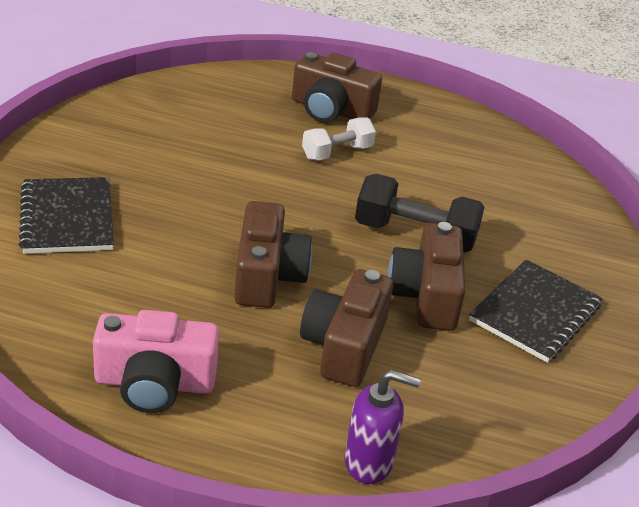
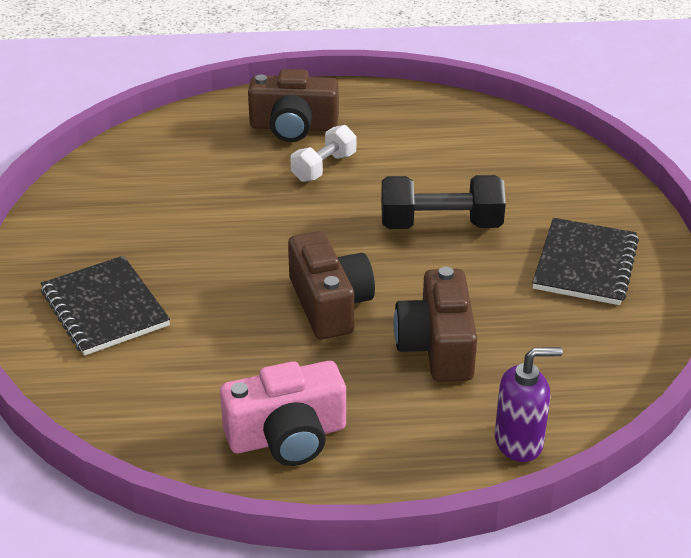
camera: 15 degrees left, 0 degrees up
(426, 295) = (483, 278): brown camera -> none

